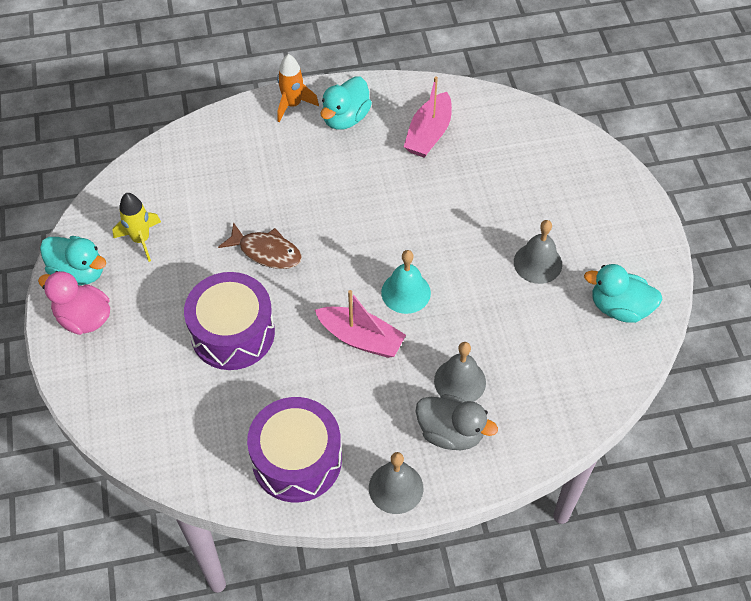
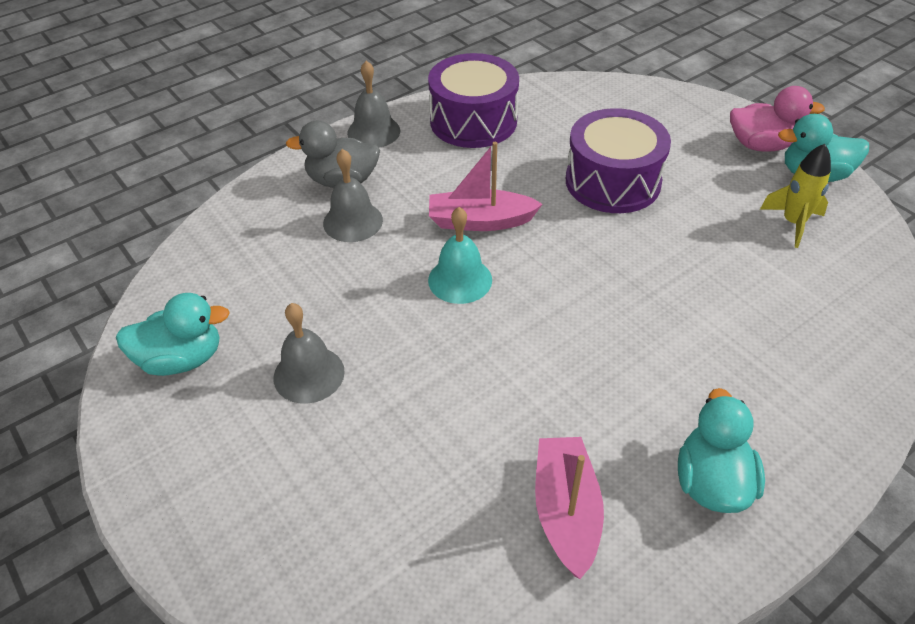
camera: 155 degrees right, 10 degrees down
(266, 252) = (650, 262): brown fish -> none
(292, 105) = (807, 470): orange rocket -> none

